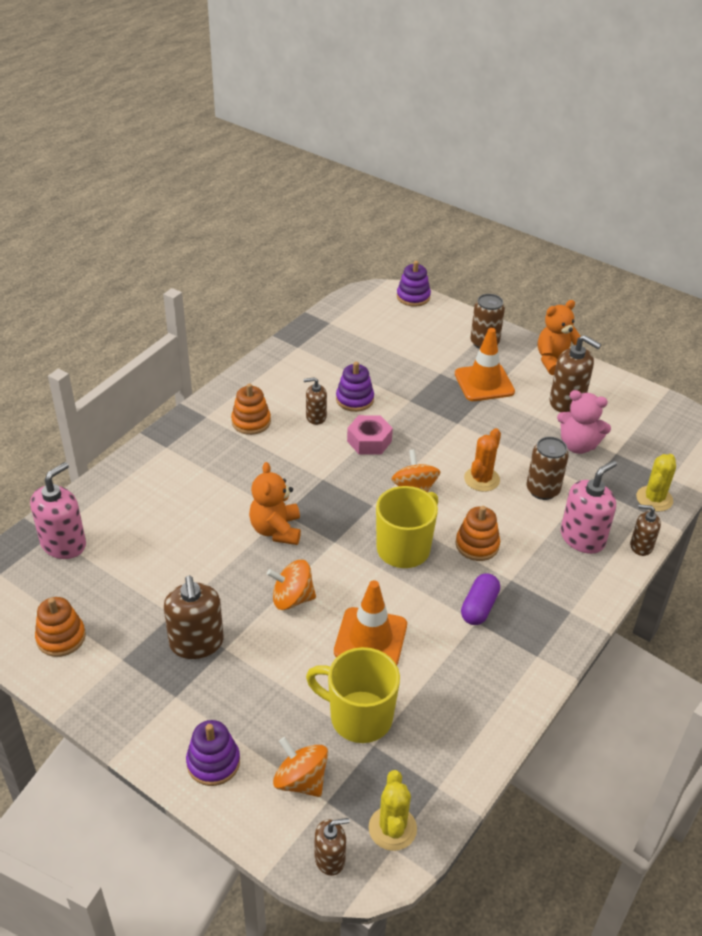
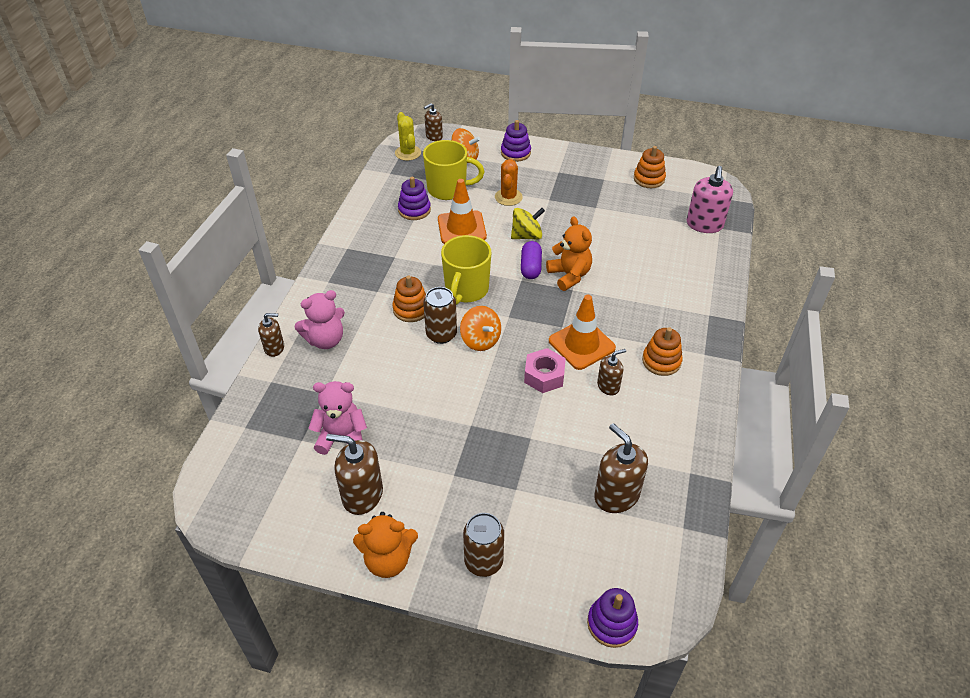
camera: 160 degrees right, 5 degrees up
(196, 643) = (568, 197): brown soap dispenser -> brown soap dispenser (616, 495)
(292, 599) = (526, 236): orange spinning top -> yellow spinning top
(354, 399) = (585, 419): purple stacking toy -> purple stacking toy (414, 210)
(479, 607) = (395, 266): purple capsule -> purple capsule (531, 267)
(481, 479) = (426, 368): orange cactus -> orange cactus (508, 197)
(484, 383) = (462, 491): orange traffic cone -> orange traffic cone (581, 344)
(542, 490) = (368, 375): brown can -> brown can (441, 334)
(555, 361) = (388, 560): orange teddy bear -> orange teddy bear turned 45 degrees clockwise
(582, 538) = (325, 340): pink soap dispenser -> pink teddy bear
(654, 499) = (262, 398): yellow cactus -> none

